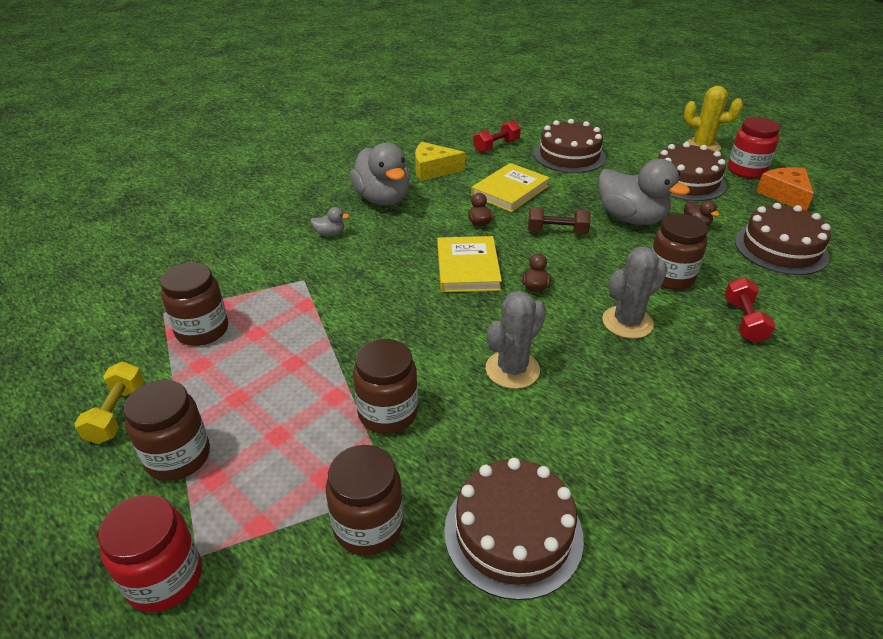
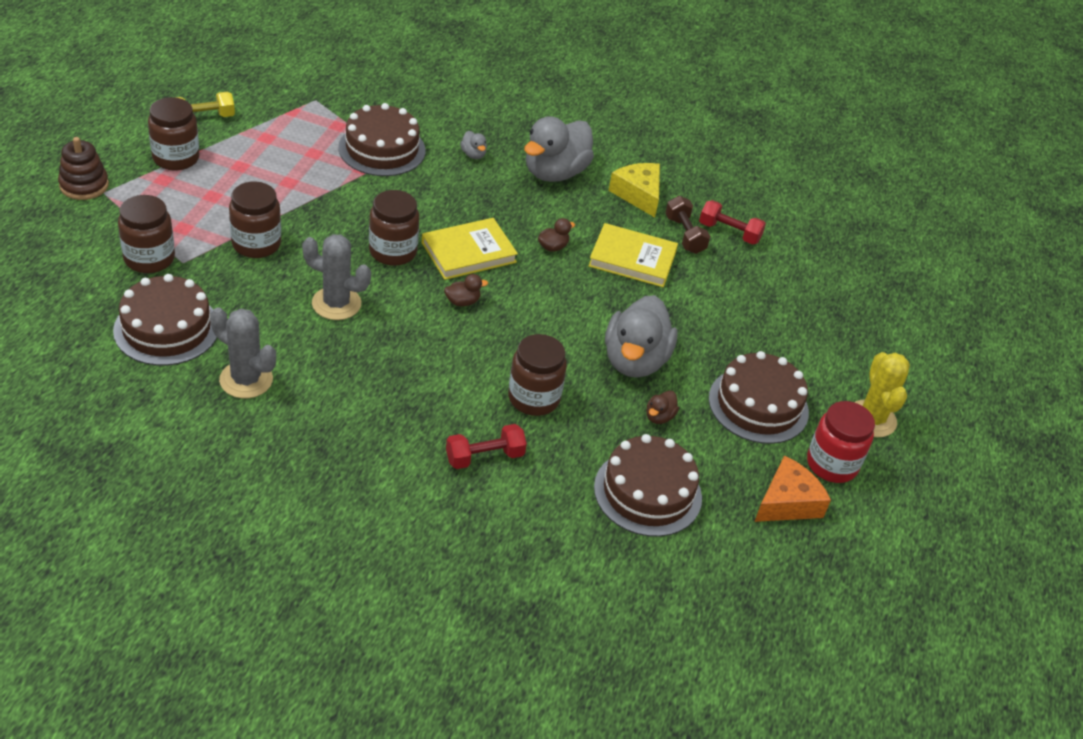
camera: 60 degrees right, 5 degrees up
(165, 578) = (84, 185): red jar -> brown stacking toy
(202, 330) = (304, 126): brown jar -> brown jar (393, 251)
(557, 232) = (570, 305): brown dumbbell -> brown dumbbell (684, 235)
(569, 155) = (751, 296): brown cake -> brown cake (382, 149)
(627, 322) = (439, 370): grey cactus -> grey cactus (246, 380)

